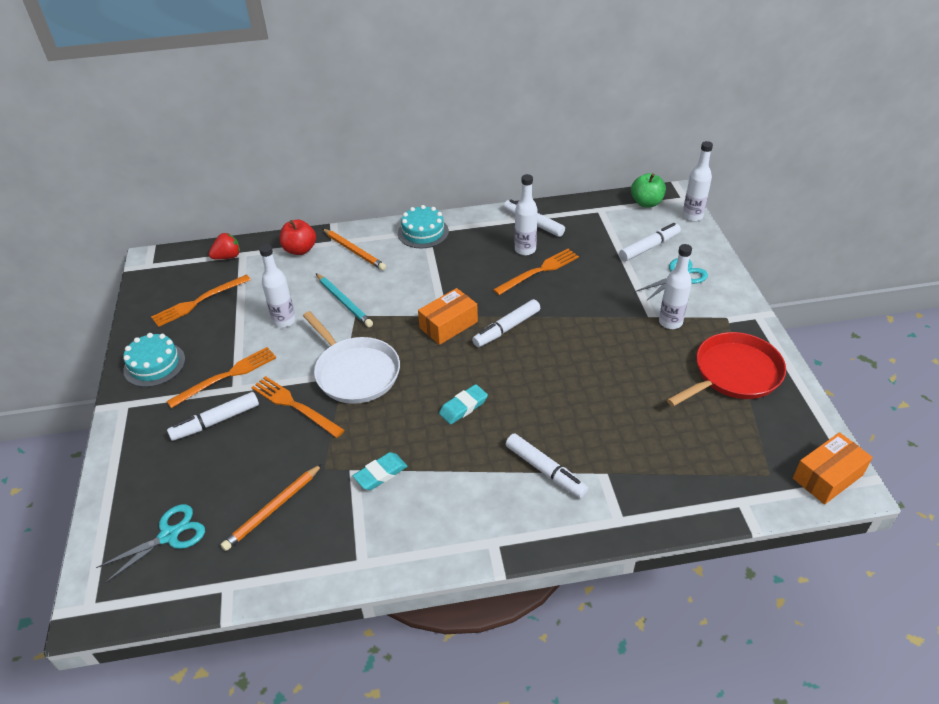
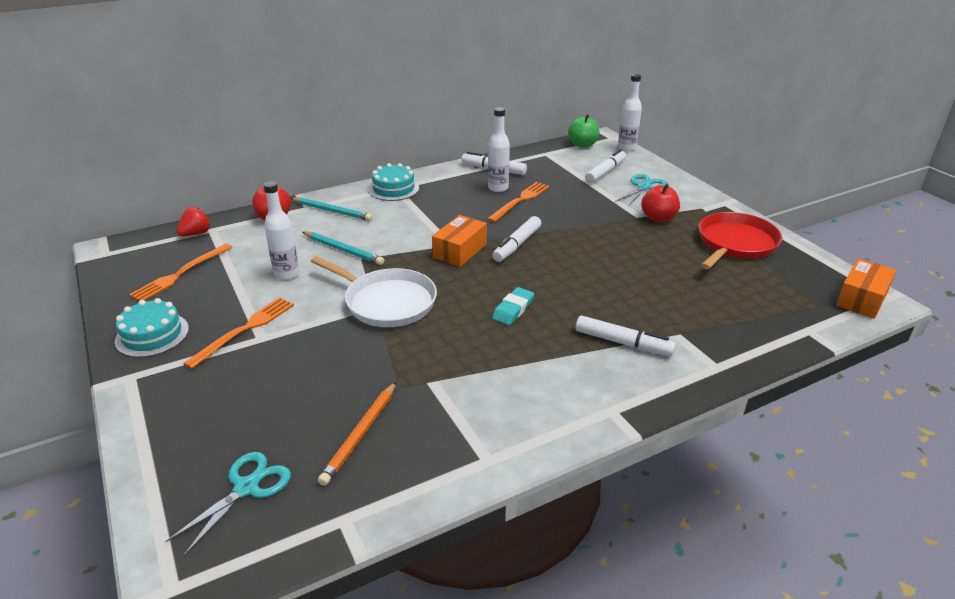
camera: 20 degrees left, 10 degrees down
(216, 421) = (252, 371): white marker -> none
(294, 405) = (336, 340): orange fork -> none
(354, 251) = (332, 211): orange pencil -> turquoise pencil
(380, 474) = (462, 379): turquoise eraser -> none
(670, 322) = (658, 218): white bottle -> red apple

